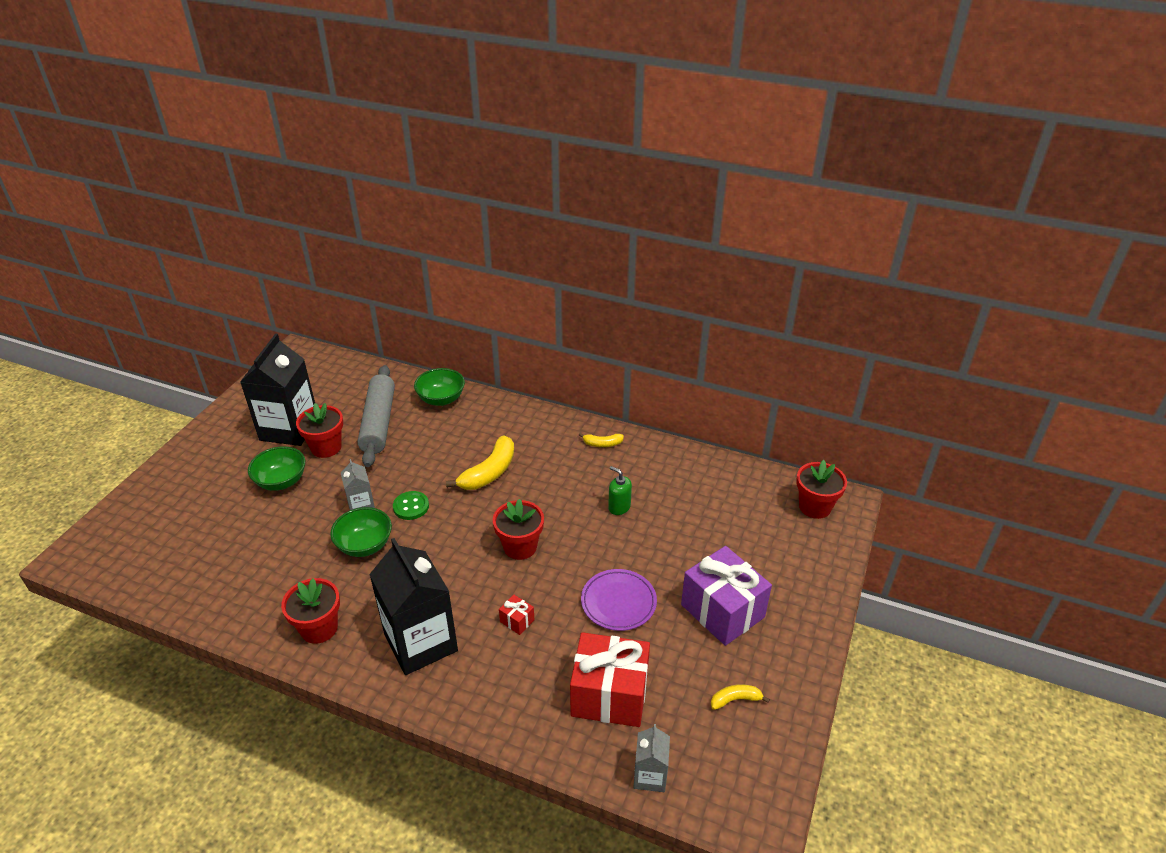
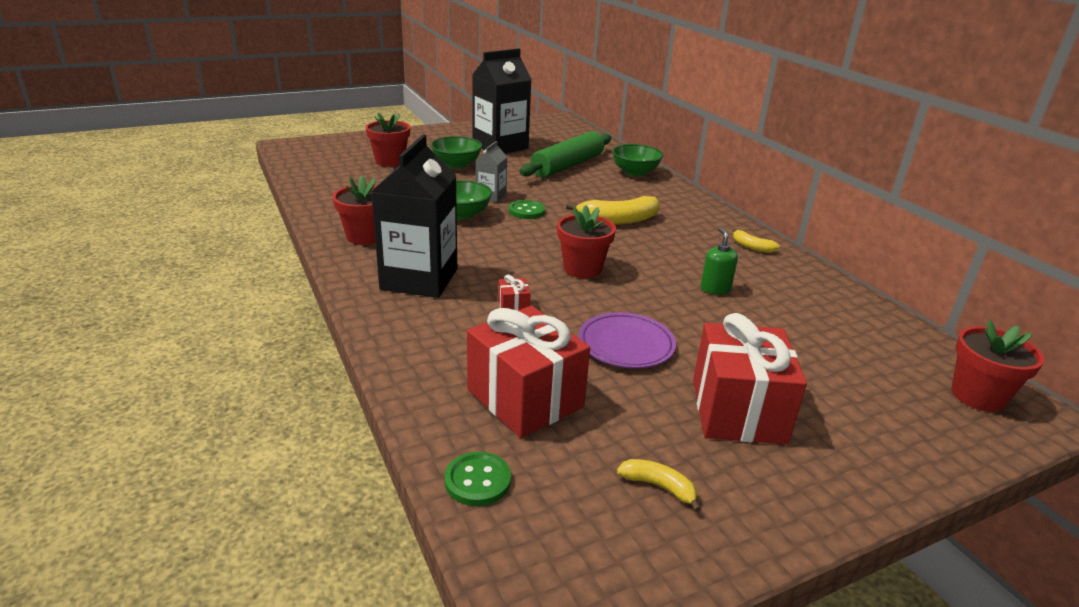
camera: 40 degrees right, 10 degrees down
(326, 447) = (511, 162): red flower pot -> red flower pot (390, 161)
(378, 423) = (567, 165): grey rolling pin -> green rolling pin
(650, 775) = (477, 481): grey carton -> green button
(722, 611) = (737, 411): purple gift -> red gift

